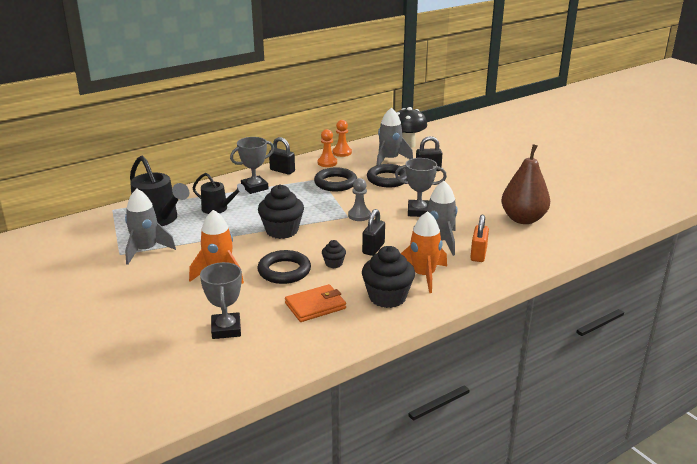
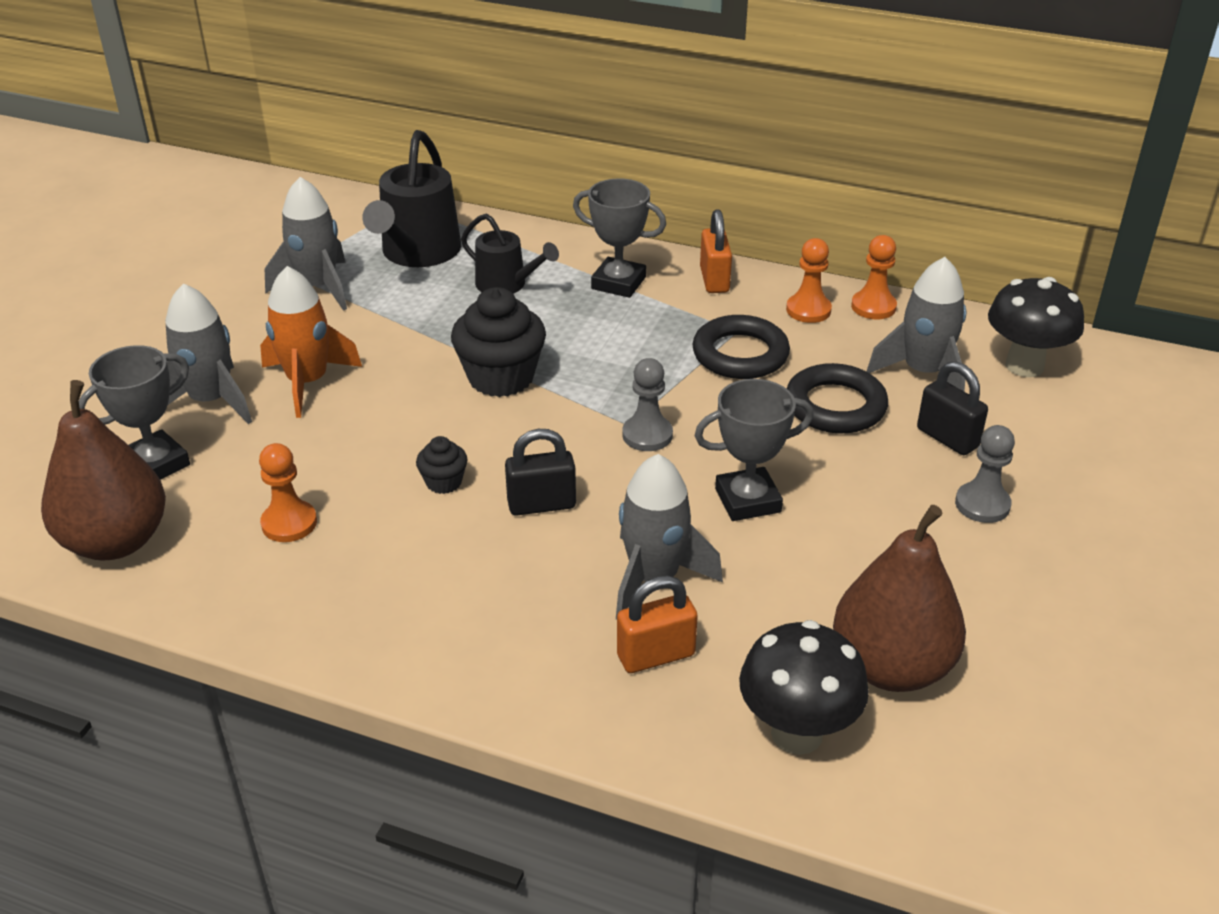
camera: 55 degrees right, 10 degrees up
(196, 302) = (211, 401): none -> grey rocket
(218, 209) = (507, 285): black watering can -> black watering can turned 45 degrees counterclockwise
(272, 354) = (116, 541): none -> brown pear
(282, 171) = (714, 280): black padlock -> orange padlock
(284, 271) = (371, 441): black ring -> none
(315, 306) = (289, 523): orange wallet -> orange pawn
(387, 297) = (383, 595): black cupcake -> none
(418, 211) = (747, 500): grey trophy -> grey trophy turned 75 degrees counterclockwise
(423, 275) = (500, 610): orange rocket -> none
(466, 177) = (982, 504): none -> grey pawn
(537, 244) = (796, 733): none -> black mushroom

